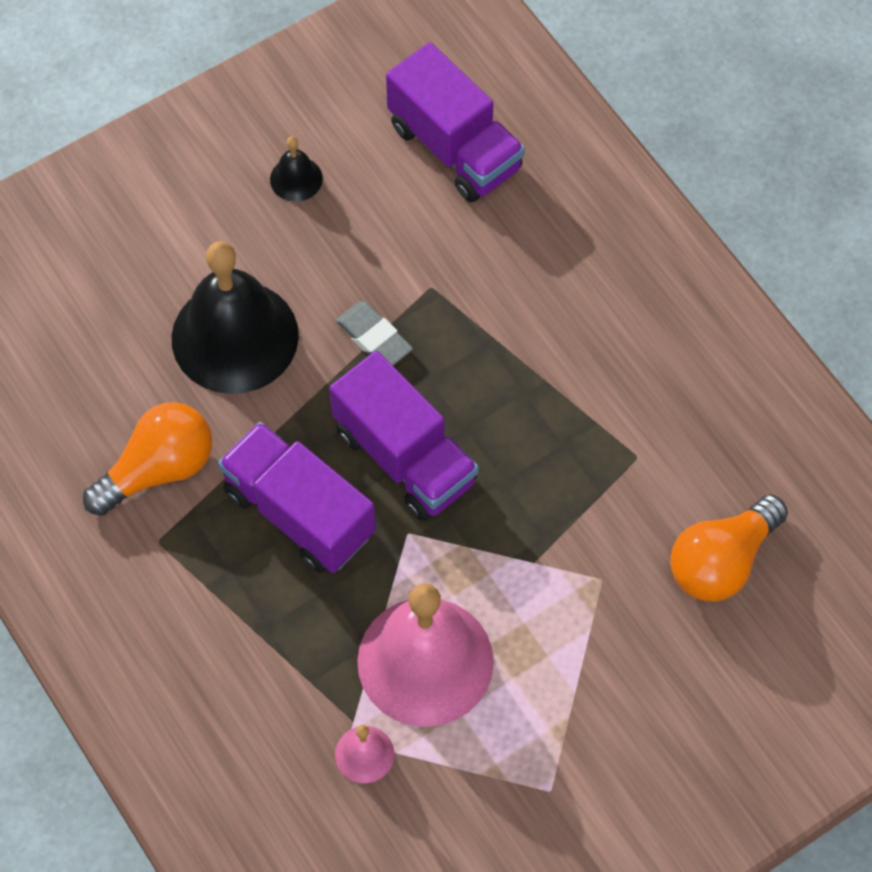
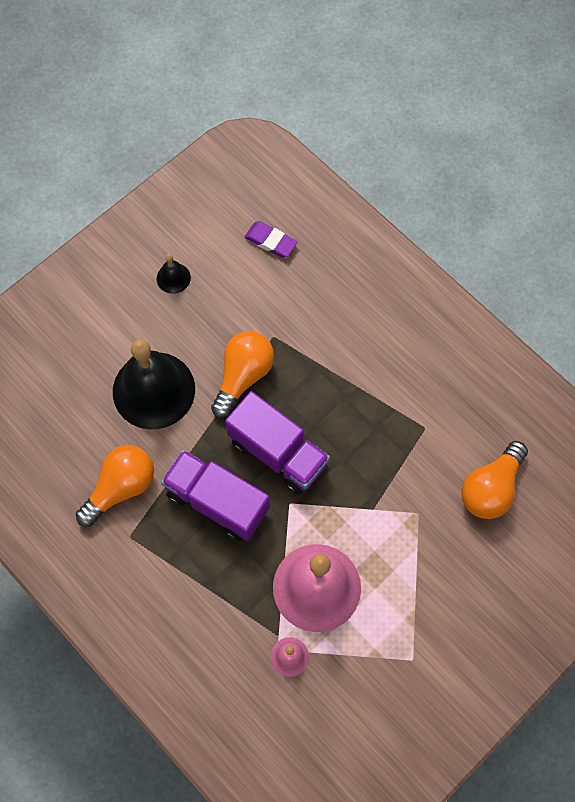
camera: 10 degrees left, 5 degrees up
(374, 338) = (243, 376): grey eraser -> orange light bulb
(454, 148) = (270, 241): purple truck -> purple eraser

